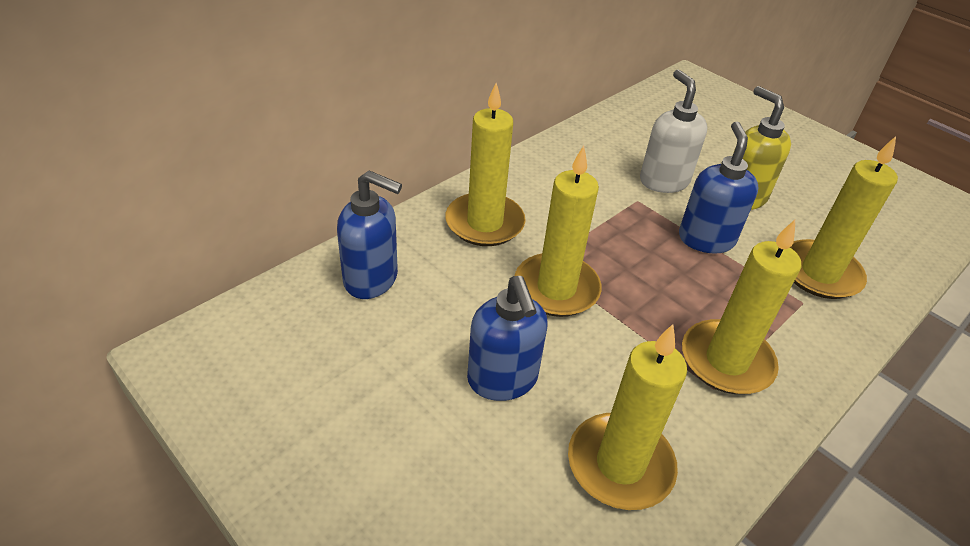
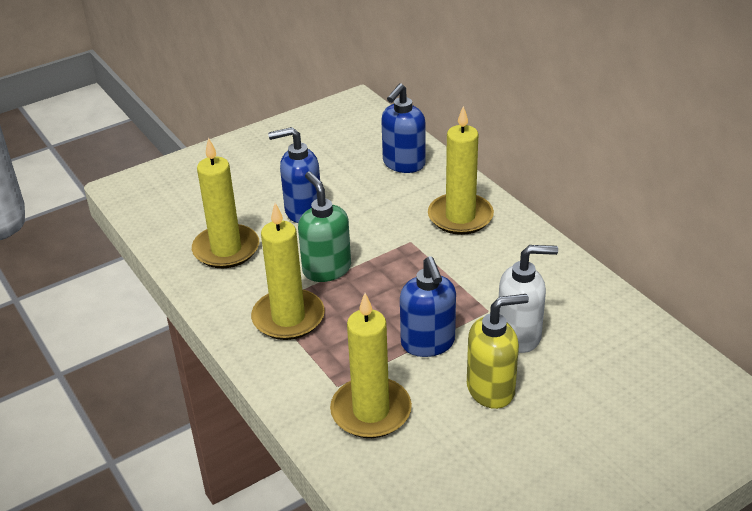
camera: 105 degrees right, 5 degrees down
(556, 288) = (380, 244): yellow candle -> none
(622, 335) = (326, 269): none -> green soap dispenser
(706, 239) = (428, 343): blue soap dispenser -> blue soap dispenser turned 60 degrees clockwise

